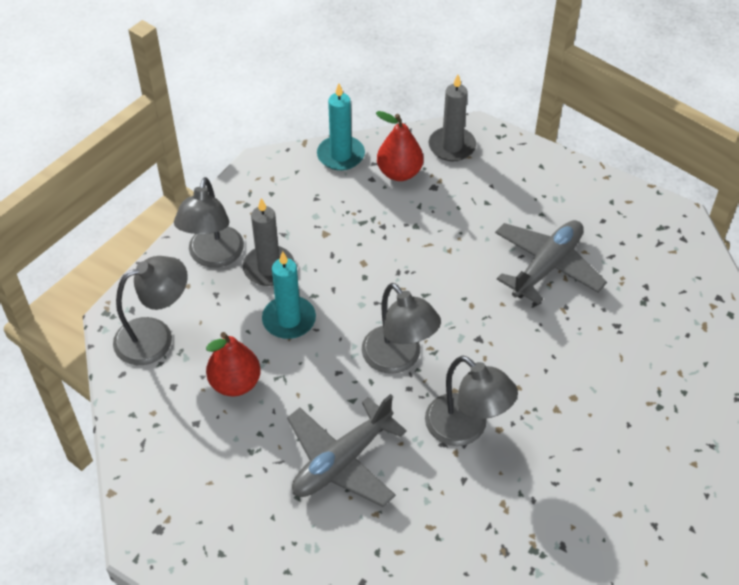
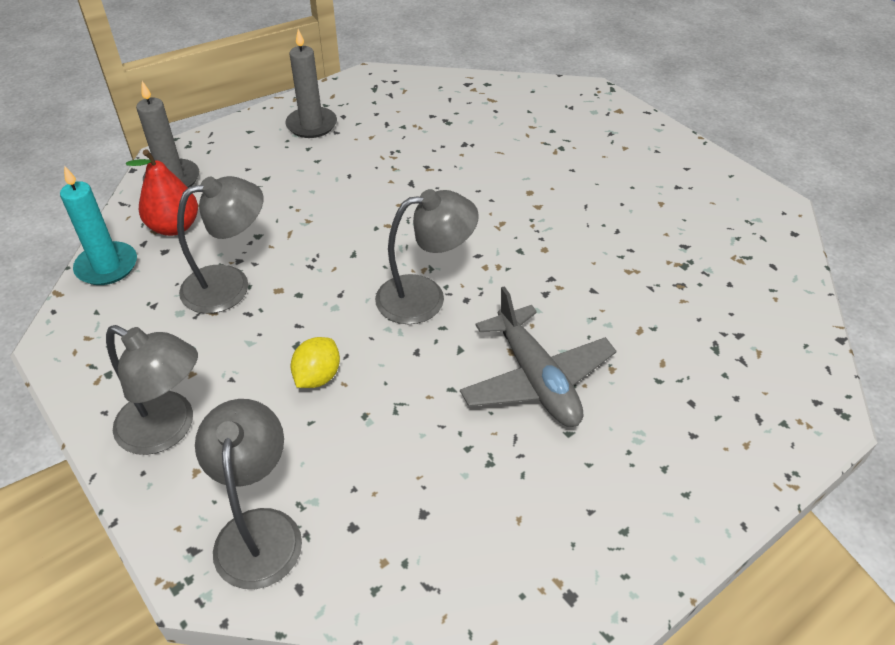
camera: 70 degrees left, 5 degrees down
(235, 383) = (383, 455): red pear -> none
(269, 268) = (227, 376): grey candle -> grey candle (311, 125)
(289, 320) = (317, 377): turquoise candle -> yellow lemon
(466, 429) = (534, 271): grey lamp -> grey lamp (230, 285)
(547, 266) = (373, 163): grey plane -> none

